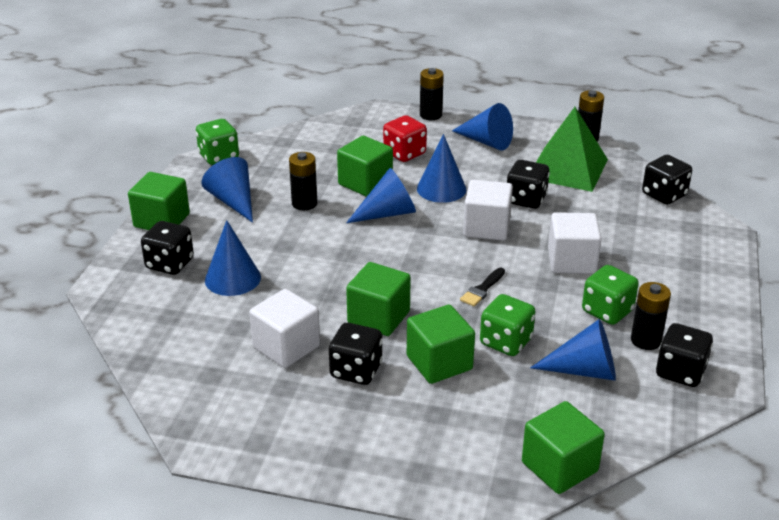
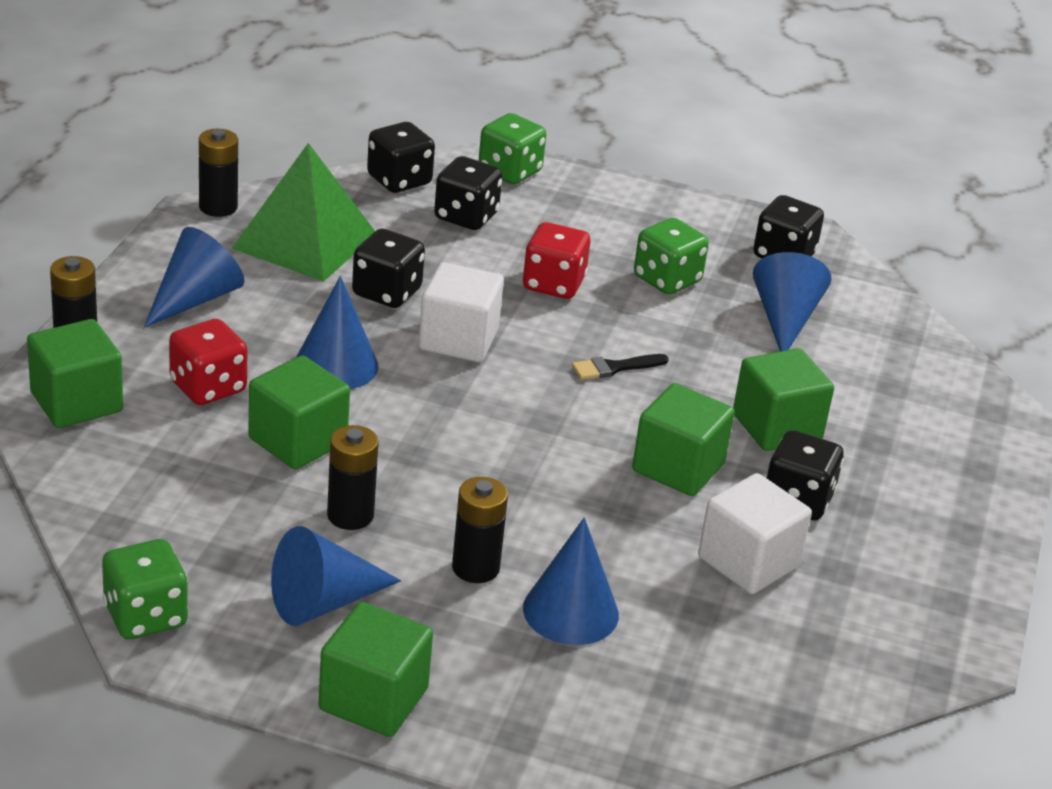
camera: 90 degrees left, 0 degrees up
(170, 264) = (520, 688): black dice -> black dice (466, 217)
(387, 213) = (400, 428): blue cone -> none
(482, 289) = (615, 368): black brush -> black brush turned 120 degrees clockwise
(506, 342) = (731, 367): green dice -> green dice (509, 171)
(559, 467) = (953, 368): green cube -> green cube (76, 402)
(571, 261) = (553, 284): white cube -> red dice
(645, 340) = (726, 265): black battery -> black battery (475, 568)

